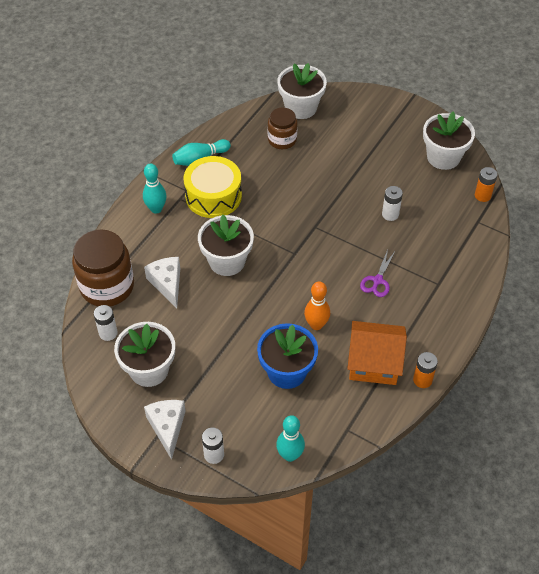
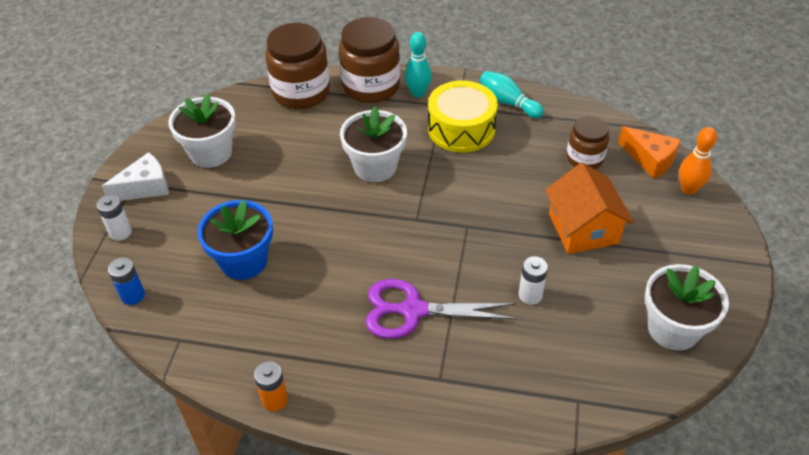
camera: 70 degrees right, 5 degrees down
(108, 333) = (245, 111): white battery -> none
(129, 236) = (371, 86): none -> brown jar
(167, 284) = (323, 131): white cheese -> none
(290, 455) = (133, 295): turquoise bowling pin -> blue battery
(301, 107) = (650, 159): white flower pot -> orange cheese
(316, 325) = (319, 269): orange bowling pin -> orange bowling pin (688, 189)
(374, 363) = (284, 340): orange house -> orange house (583, 228)
(377, 280) = (413, 310): purple scissors -> purple scissors, size x1.79
(482, 195) = (631, 395): orange battery -> none

